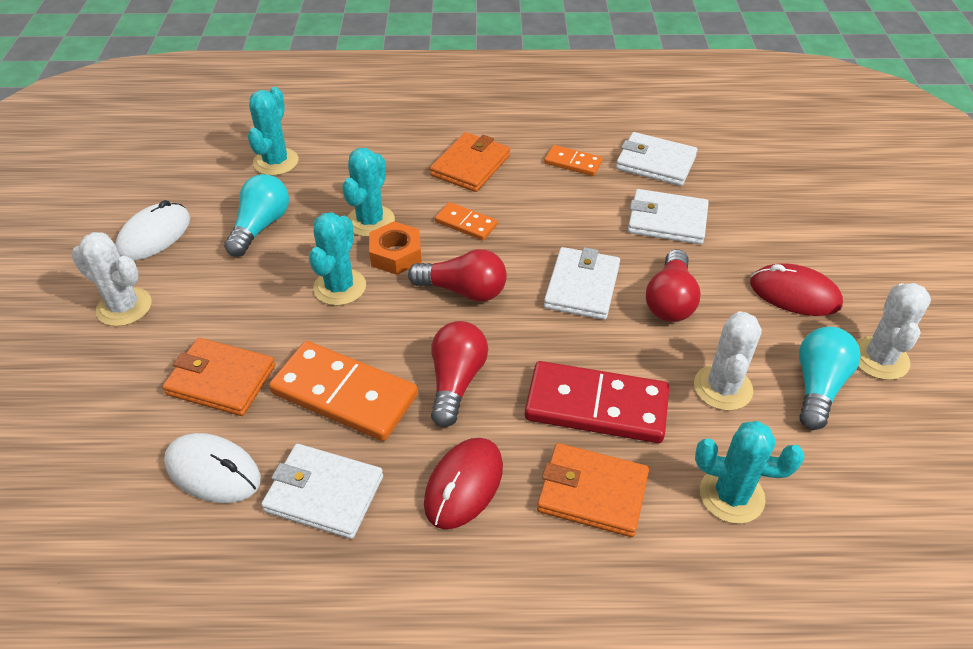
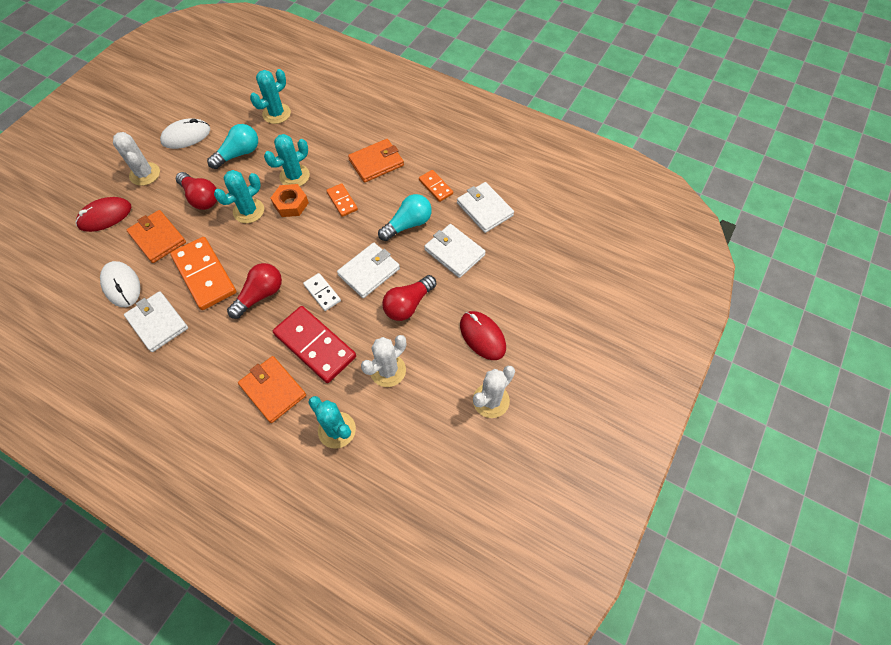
camera: 30 degrees right, 15 degrees up
(463, 290) = (306, 243): red light bulb -> red light bulb (201, 198)
(464, 485) = (219, 353): red mouse -> red mouse (105, 216)
(543, 338) = (322, 293): none -> white domino
(818, 386) = (439, 397): turquoise light bulb -> turquoise light bulb (408, 224)

